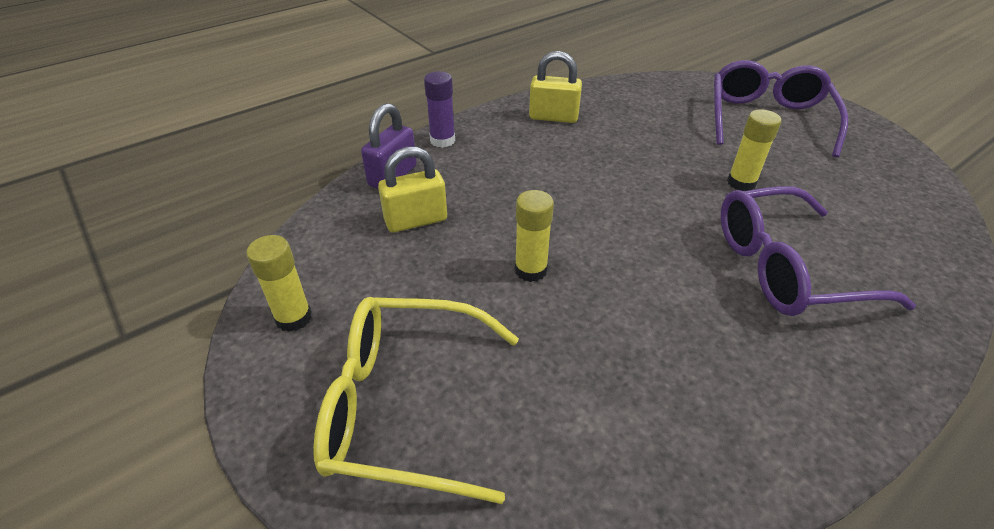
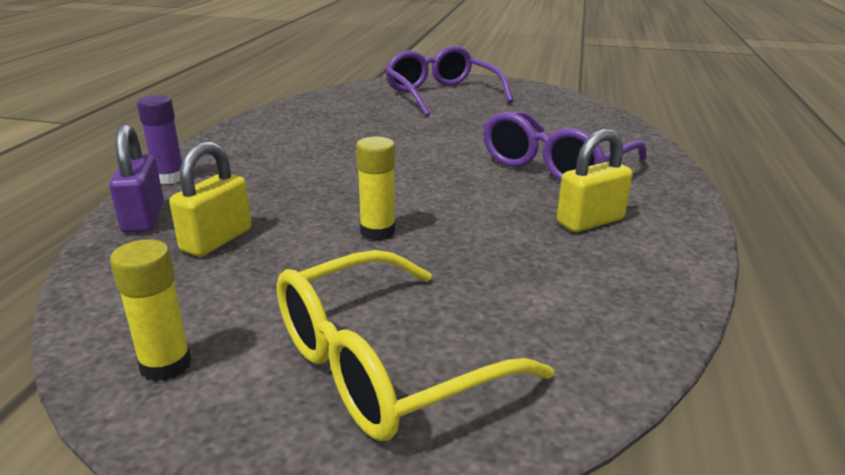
camera: 40 degrees left, 15 degrees down
(553, 117) = (267, 134): yellow padlock -> yellow padlock (590, 221)
(741, 183) = (469, 131): yellow glue stick -> none

